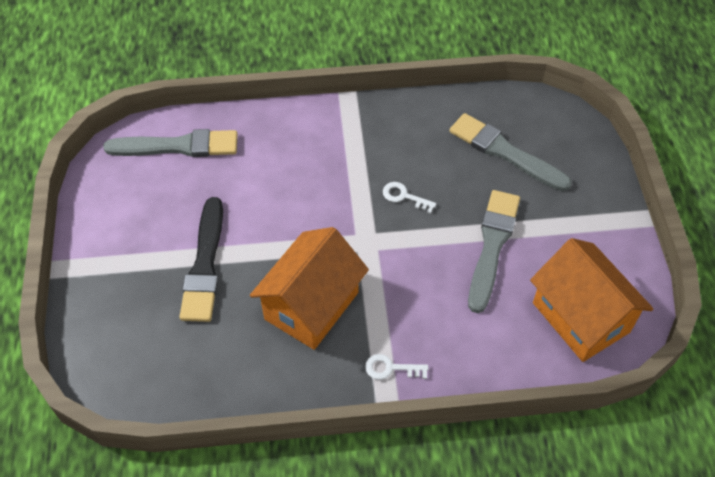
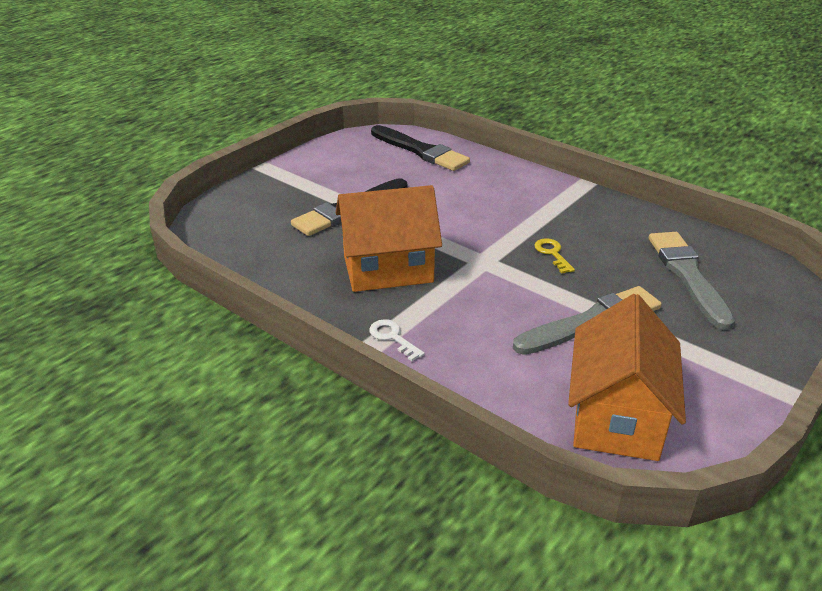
camera: 45 degrees right, 20 degrees down
(178, 146) = (420, 151): grey brush -> black brush
(404, 196) = (552, 253): white key -> yellow key

